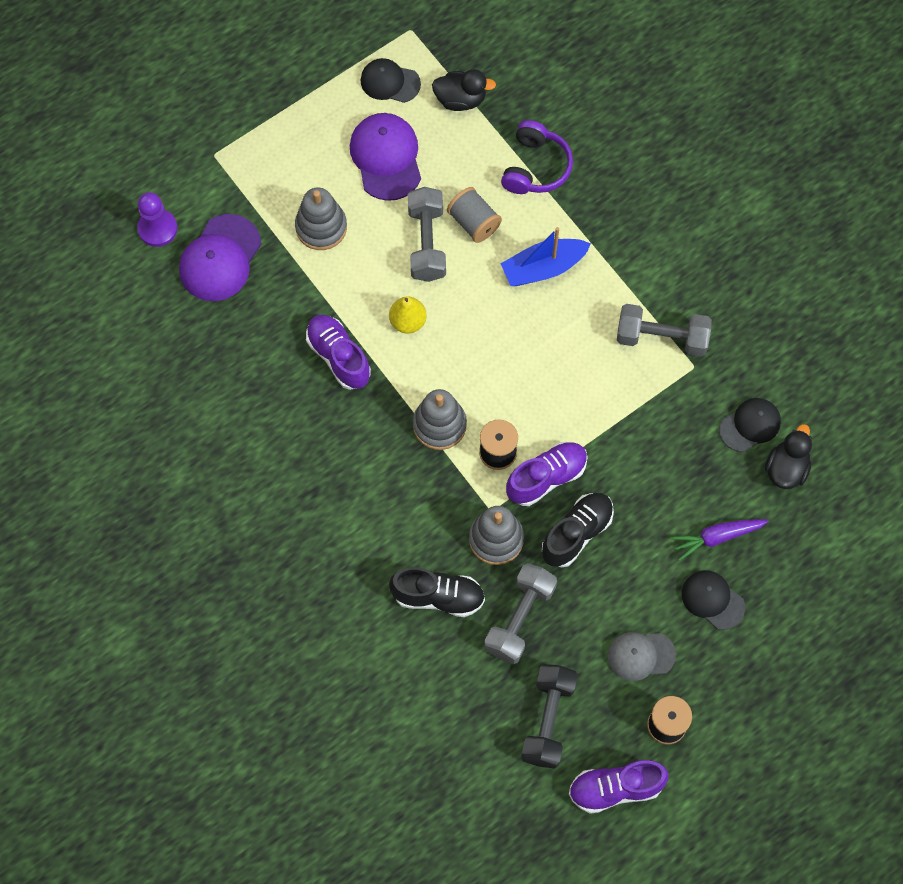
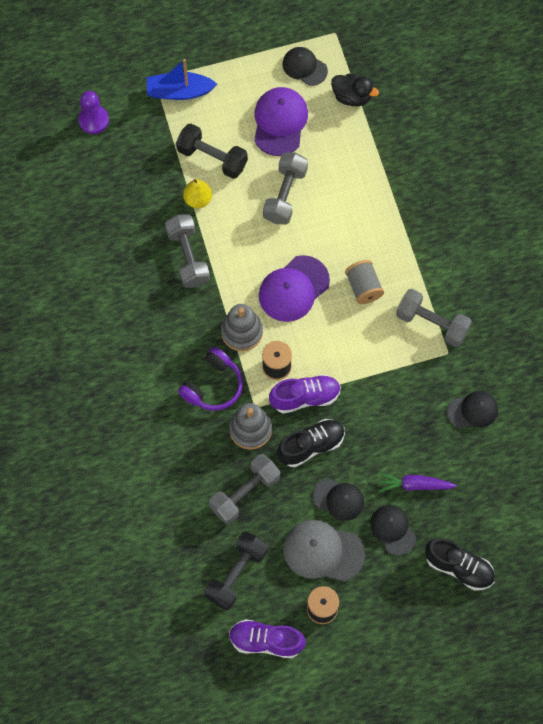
camera: 20 degrees right, 0 degrees up
(220, 258) = (130, 157): purple cap -> purple cap (293, 289)
(321, 227) = (212, 158): grey stacking toy -> black dumbbell
(338, 357) = (188, 257): purple shoe -> grey dumbbell
(408, 321) = (248, 248): yellow pear -> yellow pear (198, 199)
(438, 596) = (192, 456): black shoe -> black shoe (459, 567)
(473, 222) = (325, 191): grey spool -> grey spool (363, 287)
(535, 167) = (388, 165): purple headphones -> purple headphones (213, 386)
(543, 268) = (364, 242): blue boat -> blue boat (179, 91)
(634, 586) = (338, 499): none -> black cap
(640, 655) = (323, 551): grey cap -> grey cap, size x1.53
(786, 468) = (487, 452): black duck -> none

